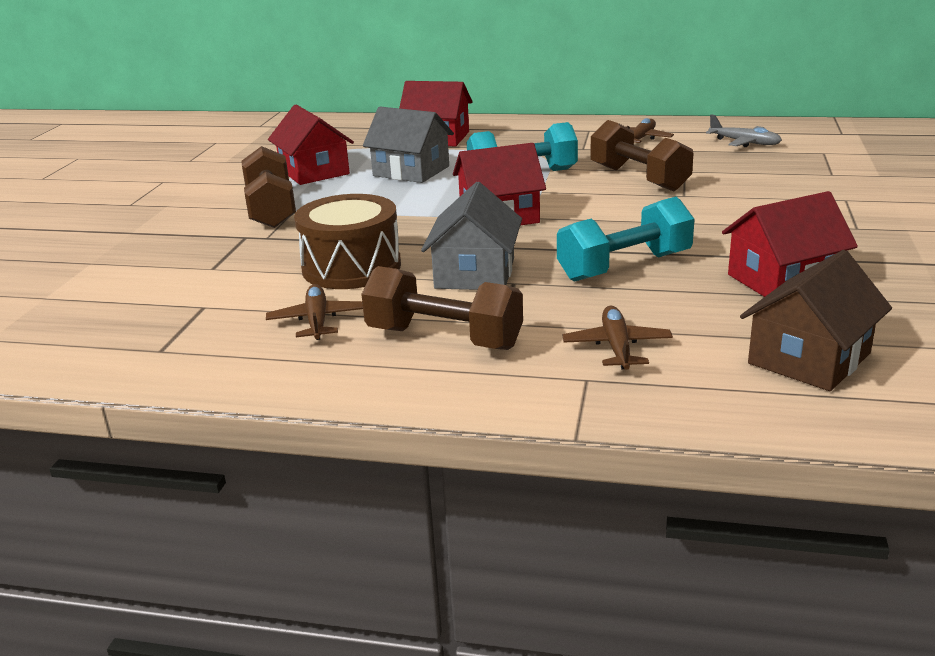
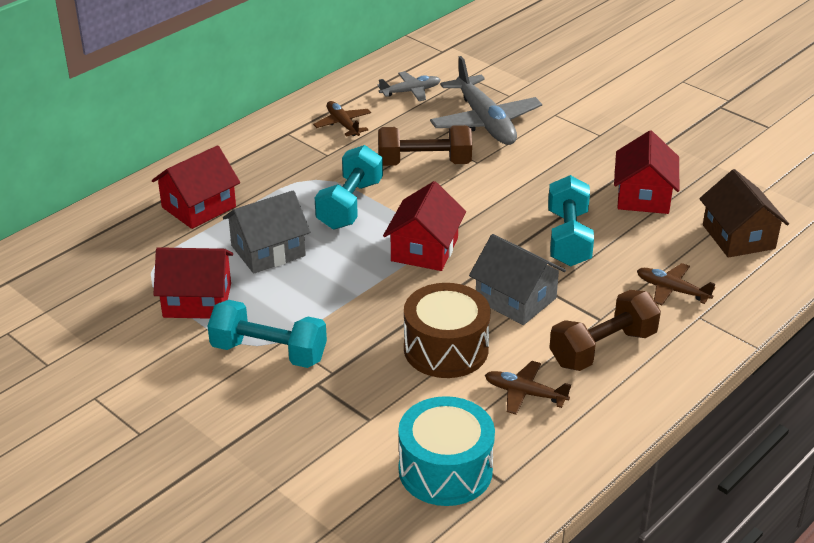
camera: 60 degrees left, 10 degrees up
(160, 319) = (445, 470): none -> turquoise drum
(271, 210) = (269, 352): brown dumbbell -> turquoise dumbbell
(761, 178) = (485, 121): none -> grey plane

